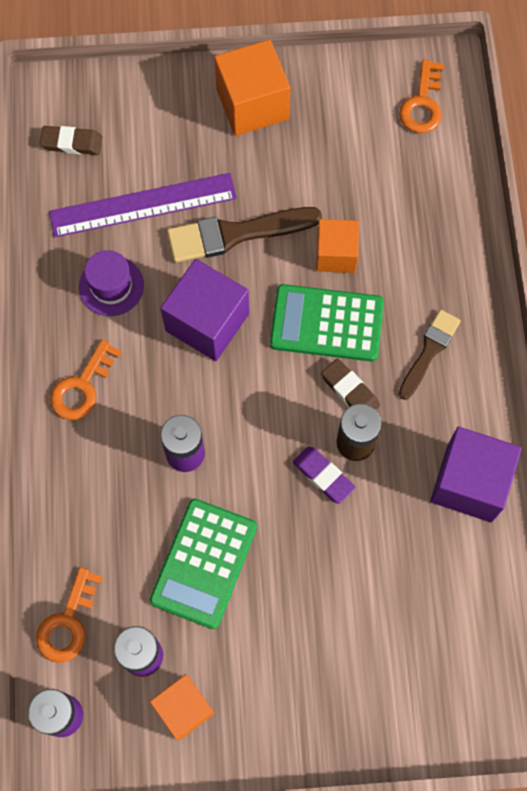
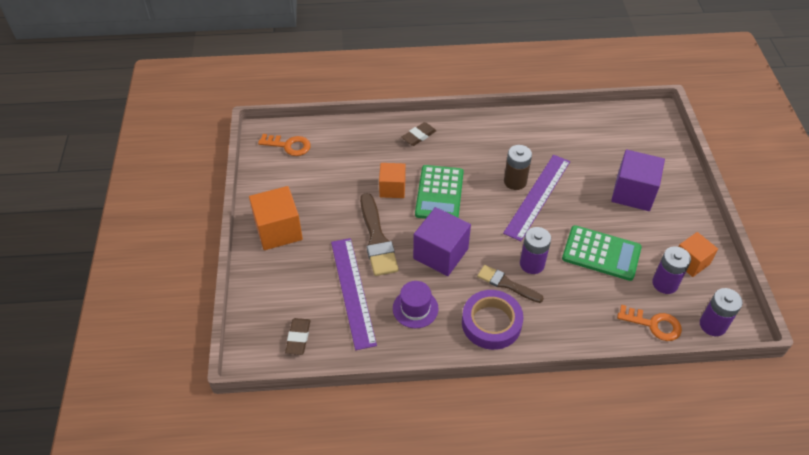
camera: 90 degrees left, 20 degrees down
(82, 387) = (491, 323): orange key -> purple tape
(323, 476) = (537, 196): purple eraser -> purple ruler
(350, 391) = (483, 183): brown eraser -> brown eraser (419, 136)
(429, 351) = (455, 148): brown brush -> brown brush (506, 284)
(469, 483) = (533, 134): purple cube -> purple cube (633, 193)

